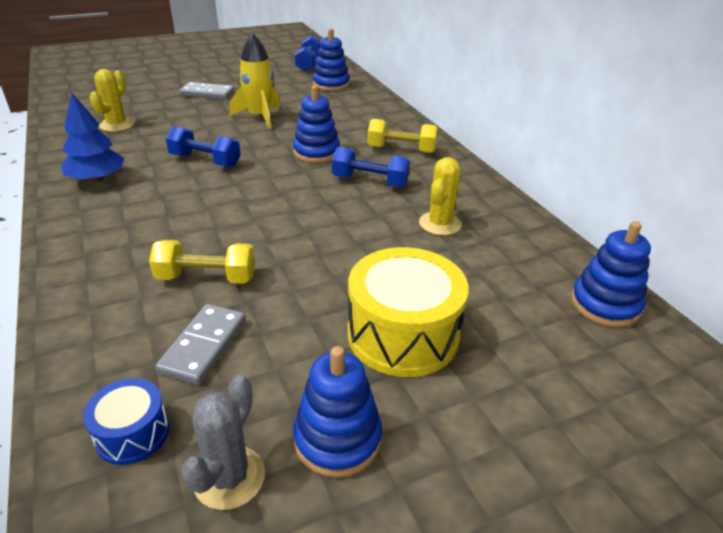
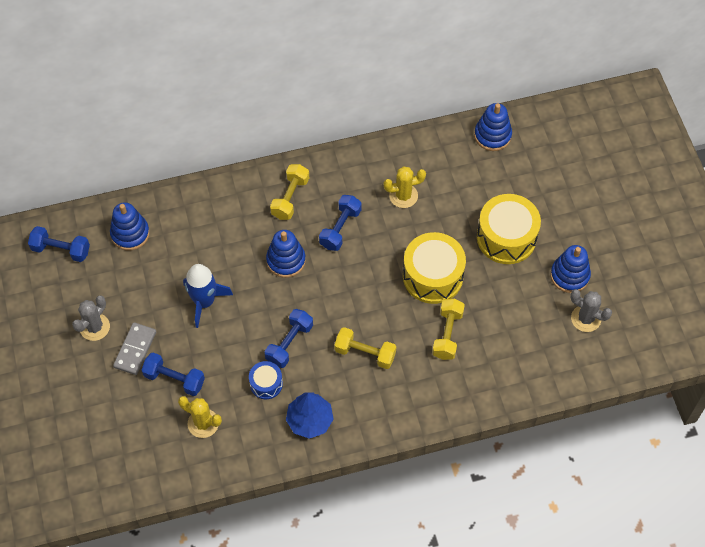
camera: 80 degrees left, 25 degrees up
(132, 433) = (560, 359): blue drum -> blue drum (266, 384)
(172, 110) = (174, 379): none -> blue dumbbell
(184, 209) = (365, 353): none -> yellow dumbbell
(203, 346) = (506, 333): grey domino -> none
(232, 79) = (94, 327): none -> grey cactus
(259, 117) = (204, 302): yellow rocket -> blue rocket
(310, 257) = (433, 276): none -> yellow drum
(440, 224) = (403, 196): yellow cactus -> yellow cactus turned 45 degrees counterclockwise

